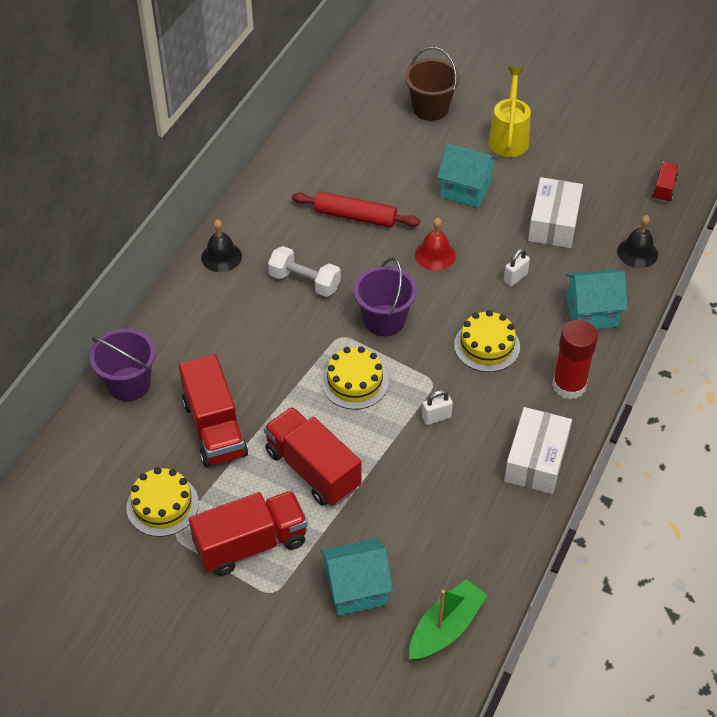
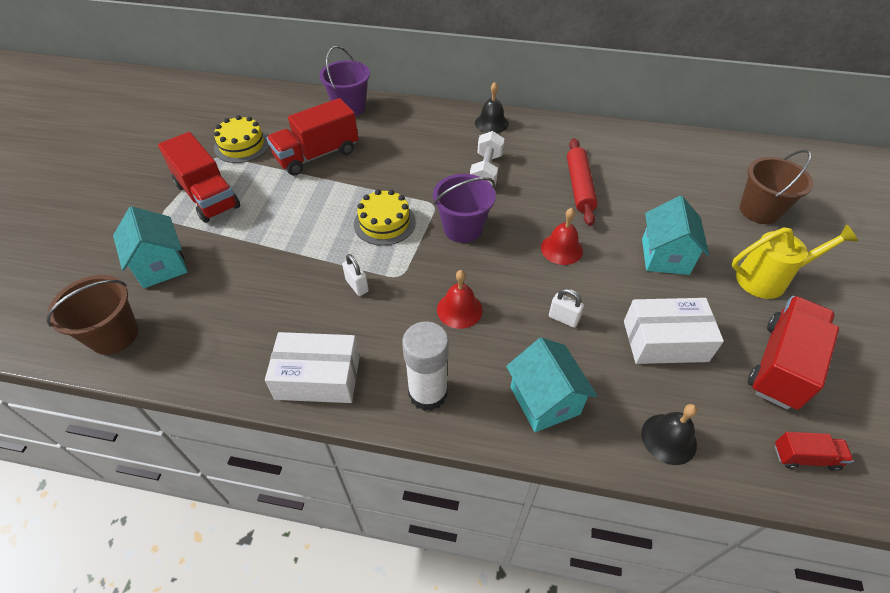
camera: 75 degrees right, 0 degrees up
(312, 469) = (284, 215): red truck -> red truck (781, 365)
(445, 628) = (114, 335): green boat -> brown bucket
(487, 346) = (459, 309): yellow cake -> red bell
(569, 385) = (428, 393): red glue stick -> white glue stick

